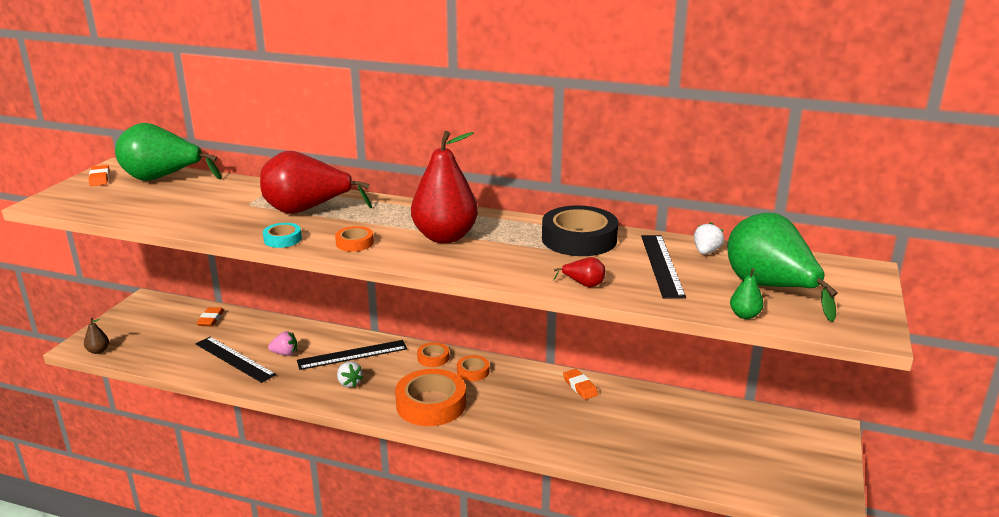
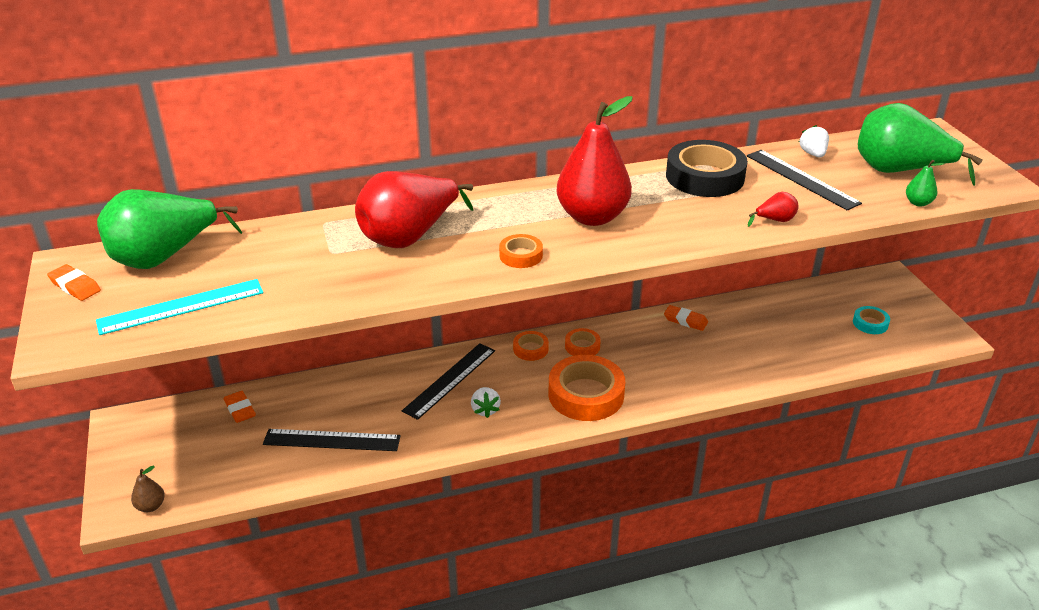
camera: 35 degrees left, 10 degrees up
(127, 204) = (181, 306): none -> turquoise ruler
(282, 239) = (442, 279): turquoise tape -> turquoise tape (870, 323)
(285, 353) = (379, 409): pink strawberry -> none
(349, 383) = (485, 410): white strawberry -> white strawberry turned 60 degrees clockwise

